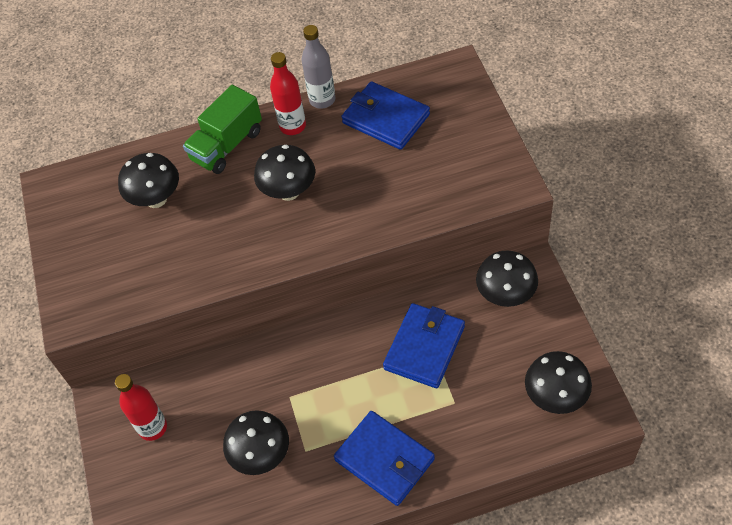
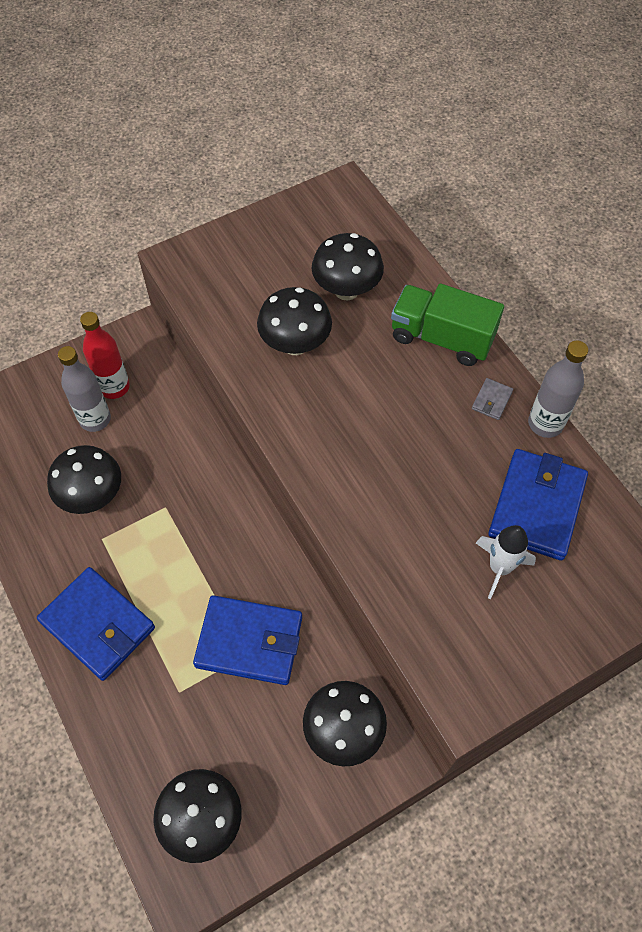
camera: 70 degrees right, 5 degrees up
(182, 447) = (95, 419): none -> grey bottle
(289, 191) = (388, 420): black mushroom -> black mushroom (295, 344)
(292, 126) = (491, 400): red bottle -> grey wallet
(384, 460) = (98, 625): blue wallet -> blue wallet turned 75 degrees counterclockwise
(426, 149) = (499, 568): none -> white rocket

